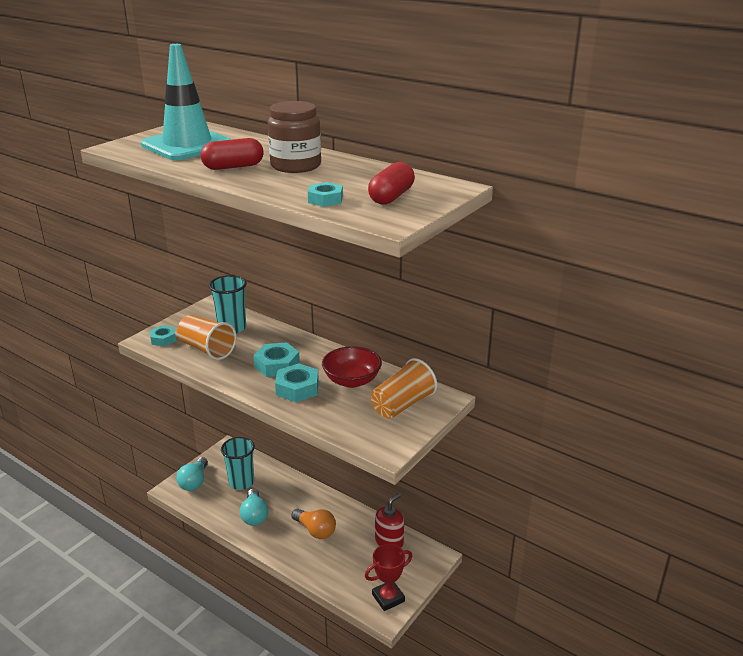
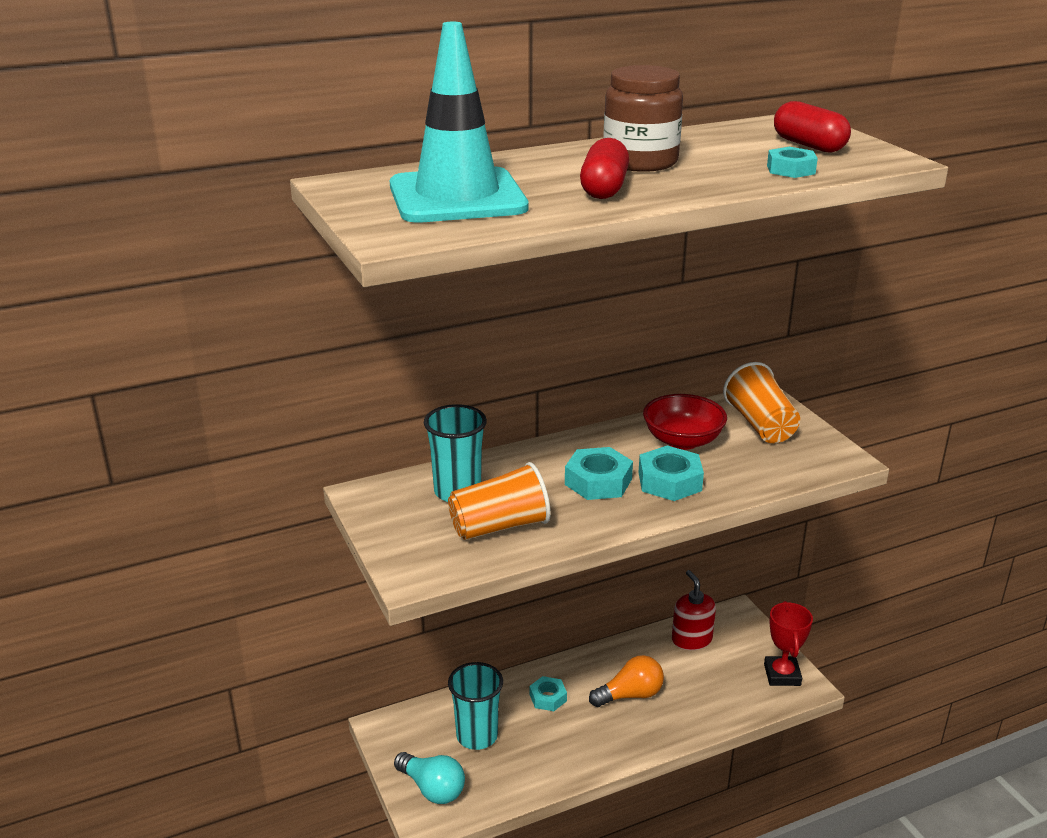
camera: 60 degrees left, 0 degrees up
(163, 339) = (427, 559): turquoise nut -> turquoise nut (548, 698)
(254, 515) = (559, 744): turquoise light bulb -> none

